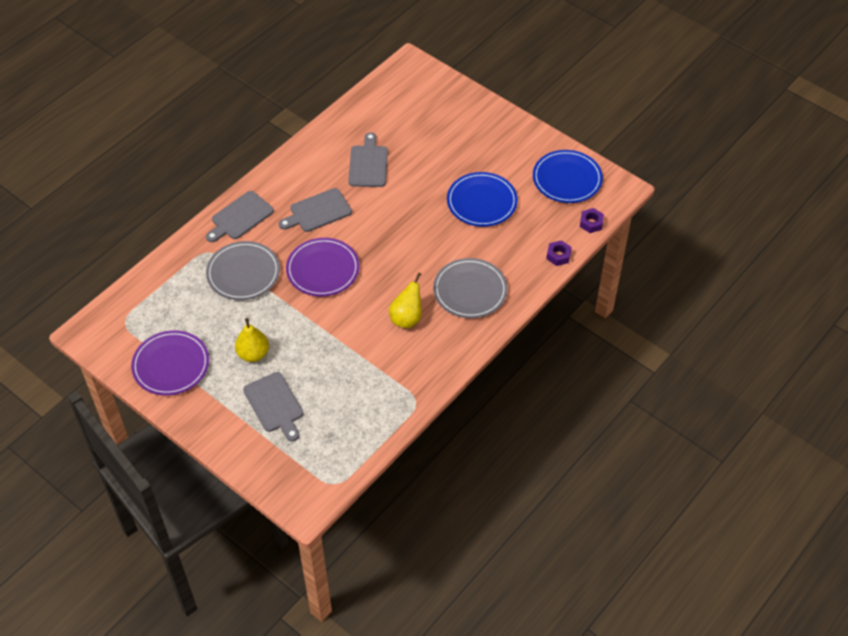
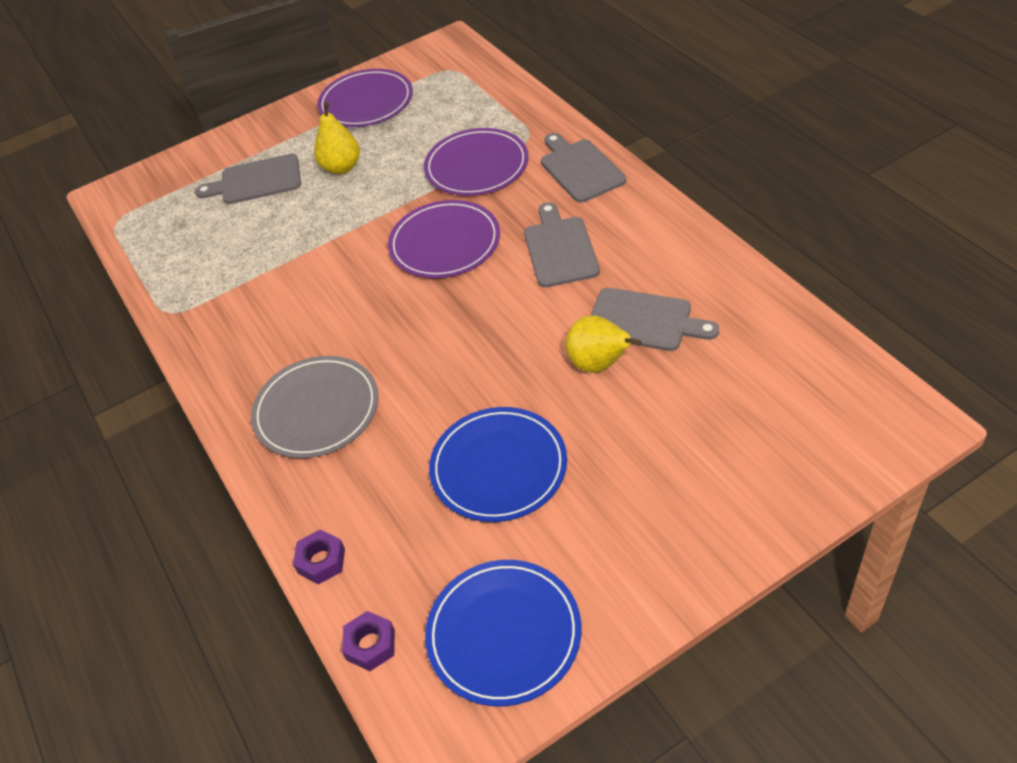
camera: 115 degrees right, 5 degrees down
(243, 273) = (476, 166): grey plate -> purple plate
(406, 318) = (309, 323): yellow pear -> yellow pear (599, 364)

